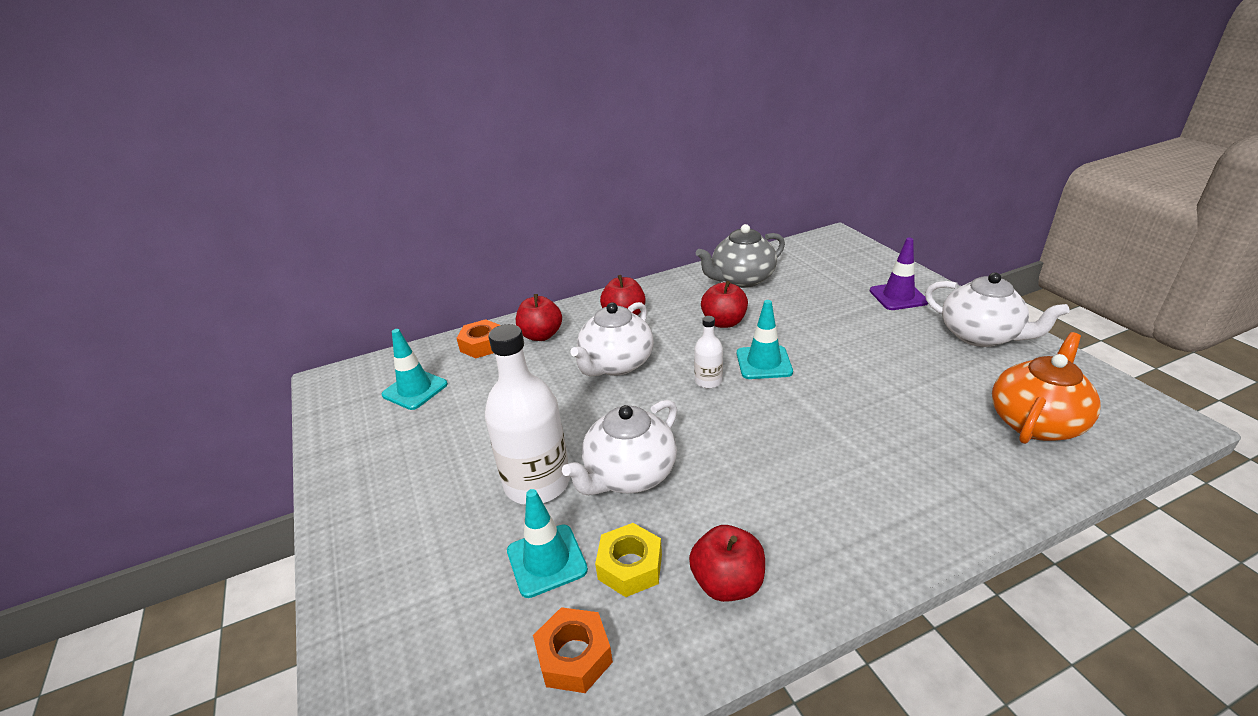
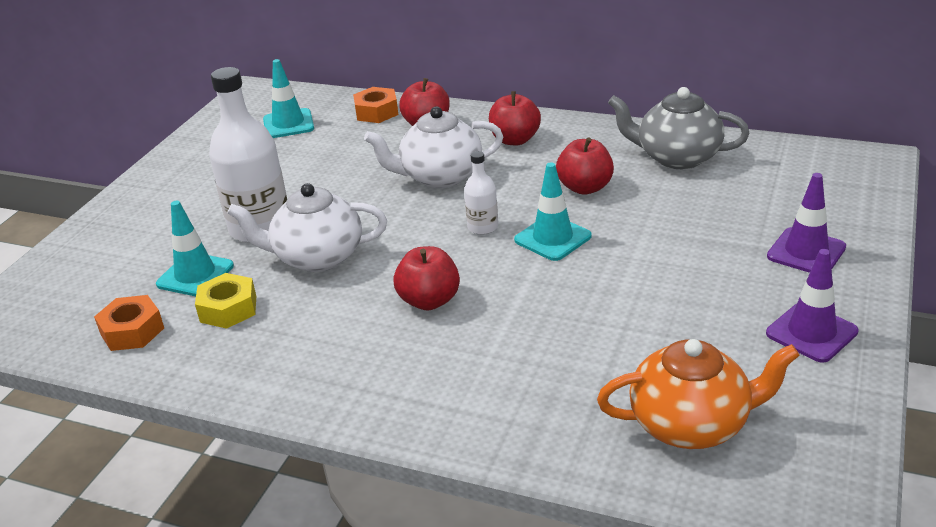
camera: 45 degrees right, 0 degrees up
(727, 583) = (260, 355): red apple -> red apple (429, 301)
(980, 336) = (811, 332): white teapot -> purple traffic cone

